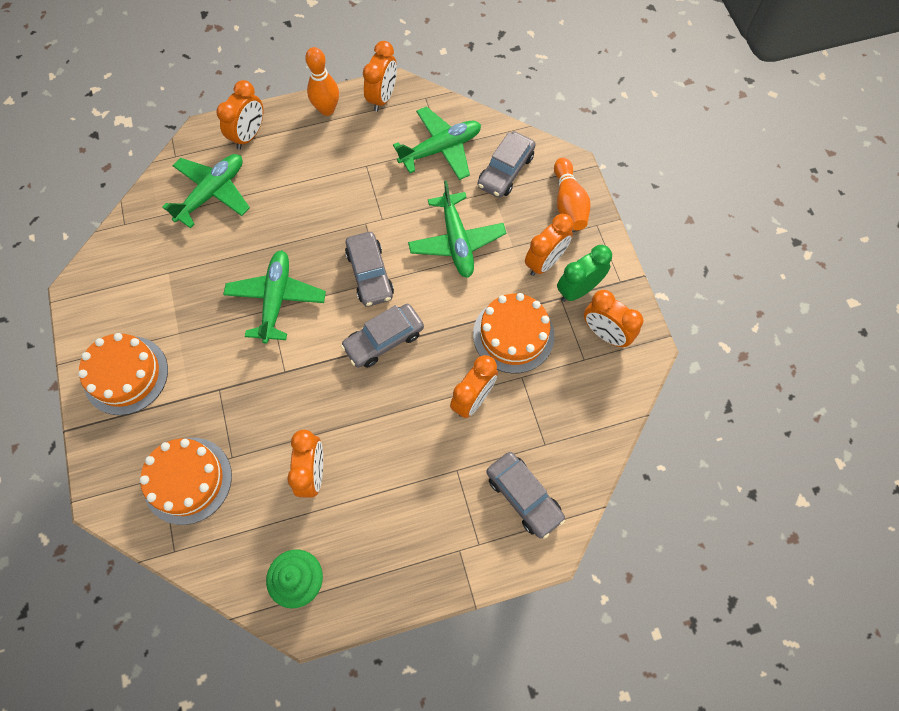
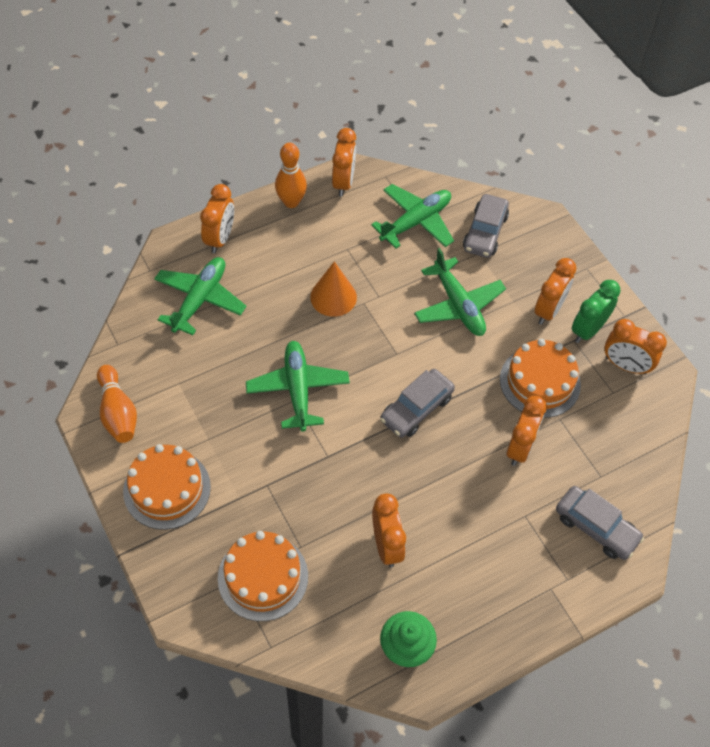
camera: 15 degrees left, 10 degrees down
(338, 212) = (333, 297): none -> orange cone
(370, 274) = (383, 350): grey car -> none
(568, 203) = (554, 252): orange bowling pin -> orange bowling pin (118, 412)

